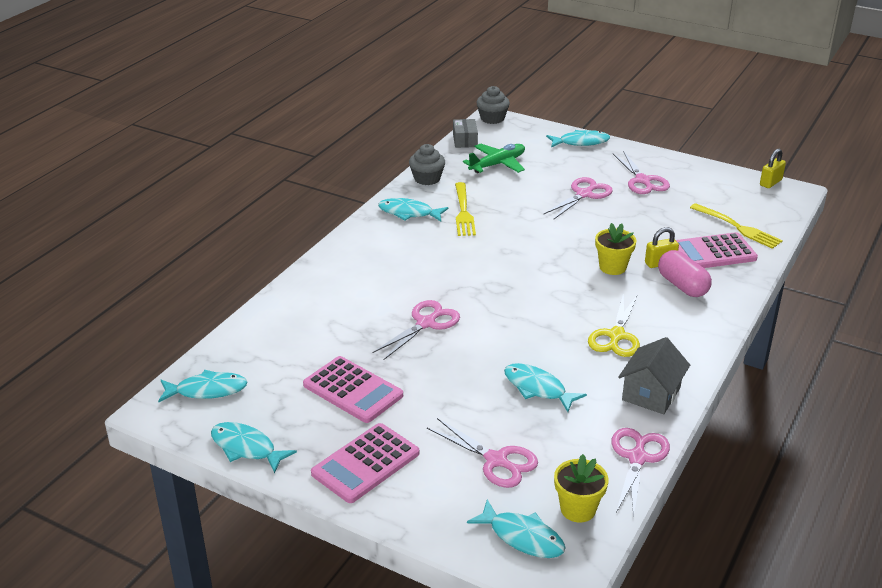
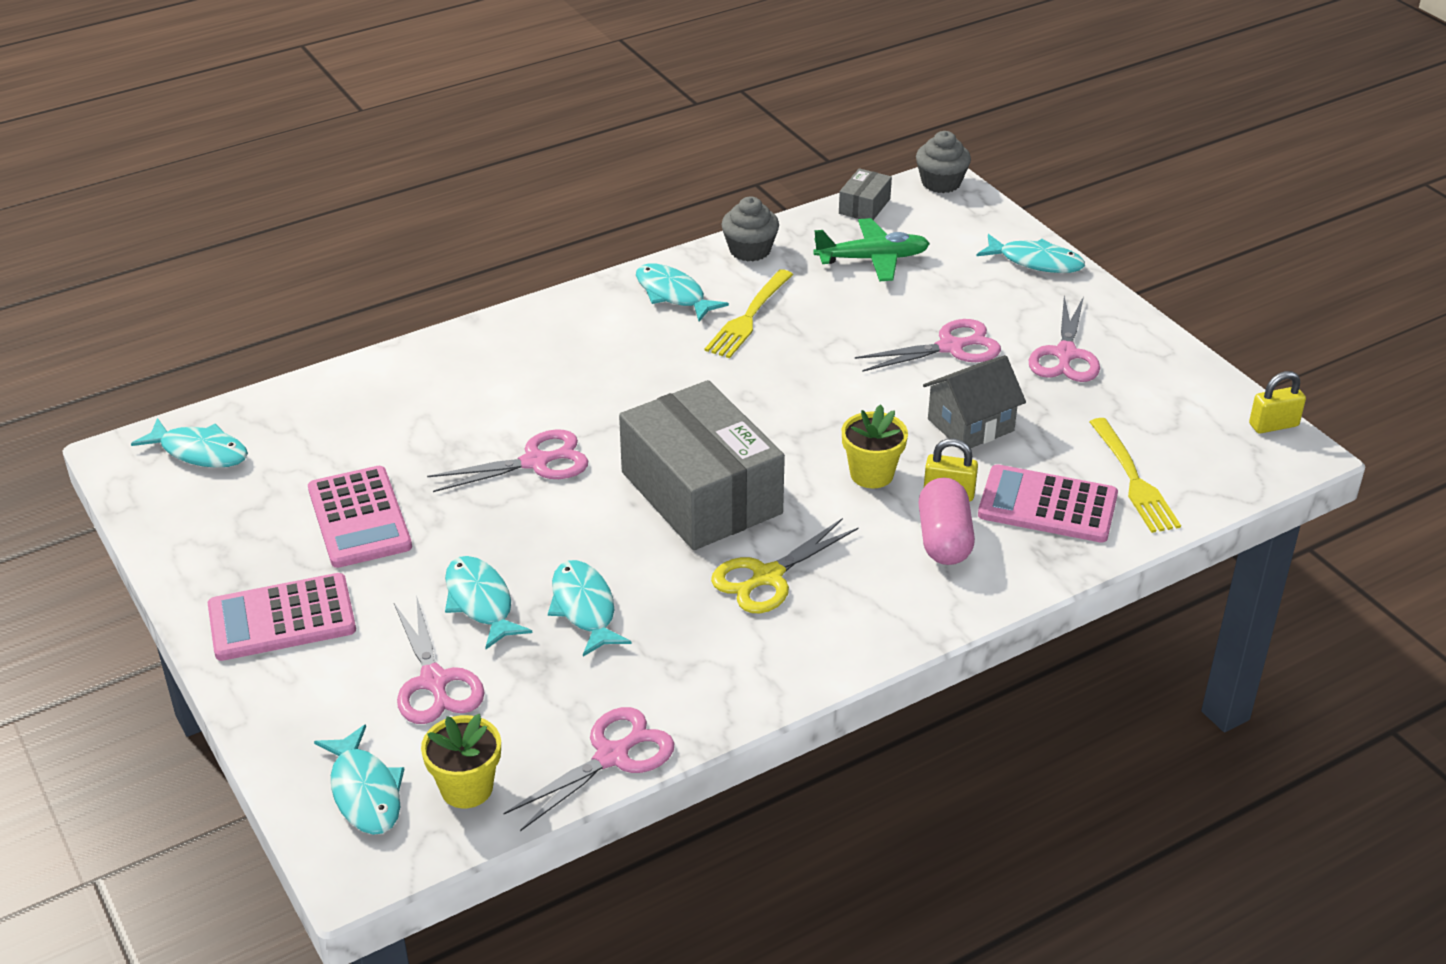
camera: 30 degrees right, 5 degrees up
(246, 448) = (173, 542): turquoise fish -> turquoise fish (480, 602)
(535, 307) = (701, 493): none -> grey box
(651, 394) = (726, 677): grey house -> grey house (970, 425)

